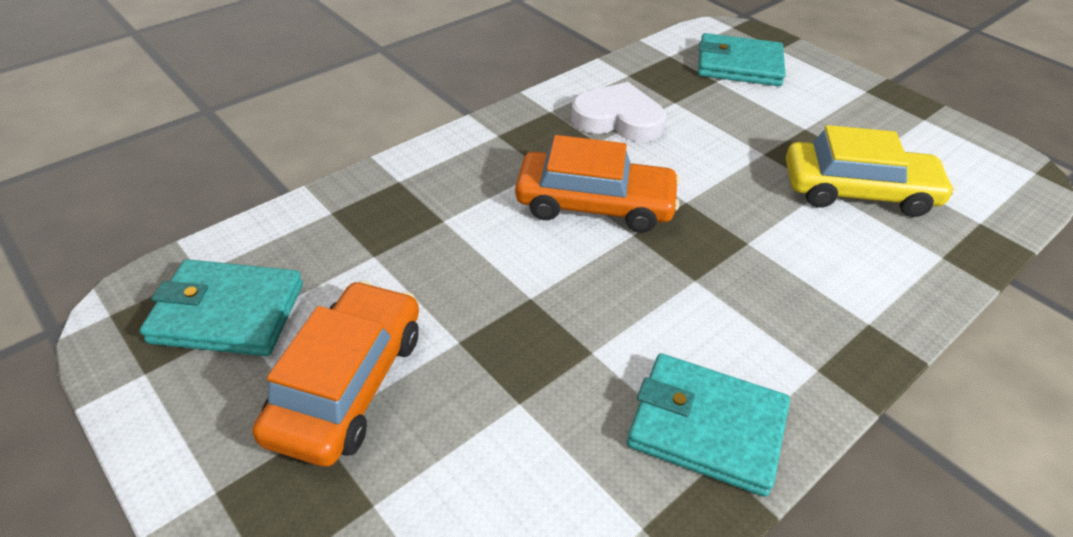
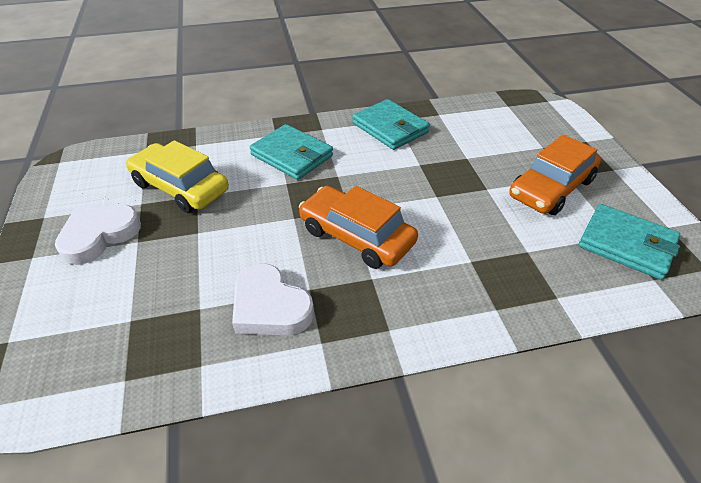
camera: 150 degrees left, 0 degrees up
(739, 65) = (81, 333): turquoise wallet -> turquoise wallet (292, 155)
(846, 121) = (99, 235): none -> white heart

